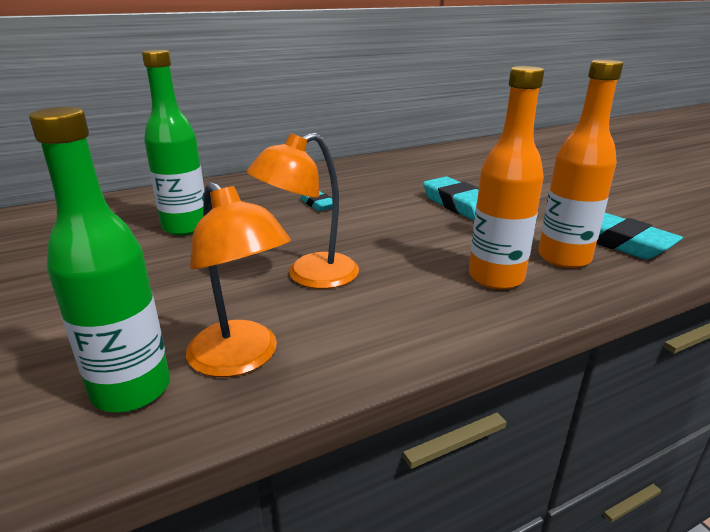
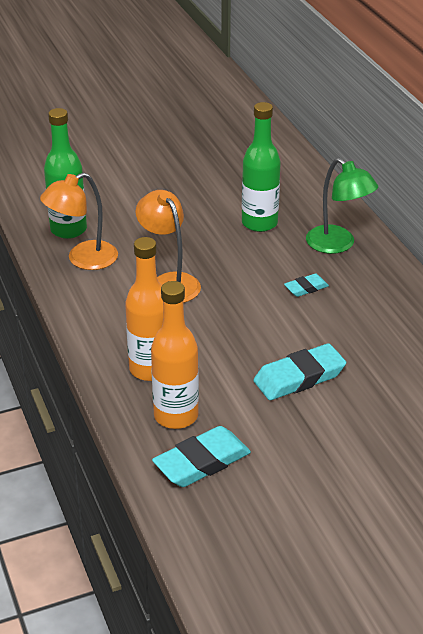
camera: 95 degrees right, 10 degrees up
(242, 192) = (338, 245): none -> green lamp

